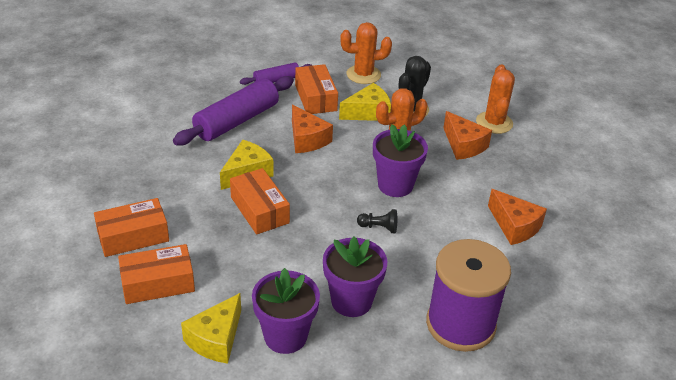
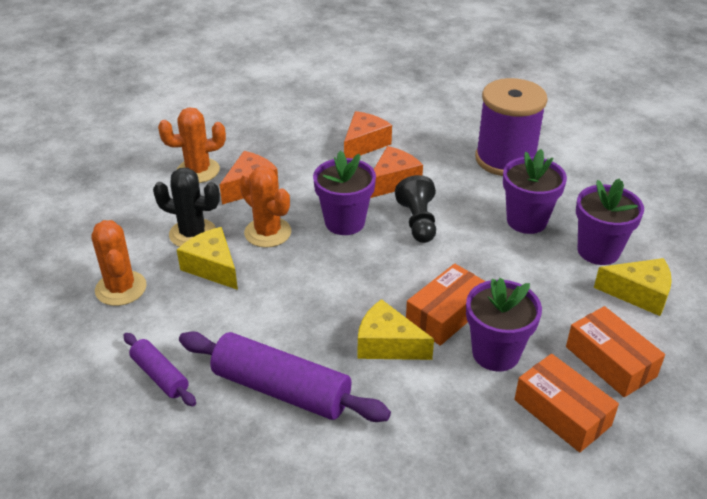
camera: 105 degrees left, 0 degrees up
(206, 223) = (495, 353): none -> purple flower pot
(307, 139) = (293, 308): orange cheese -> orange cheese (393, 181)
(315, 98) = (195, 322): orange box -> none
(379, 227) = (418, 222): black pawn -> black pawn, size x1.60

